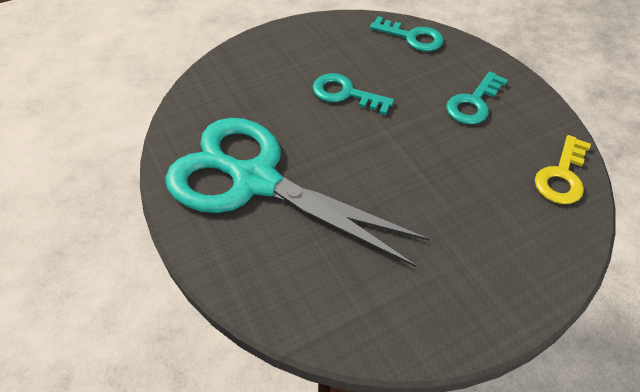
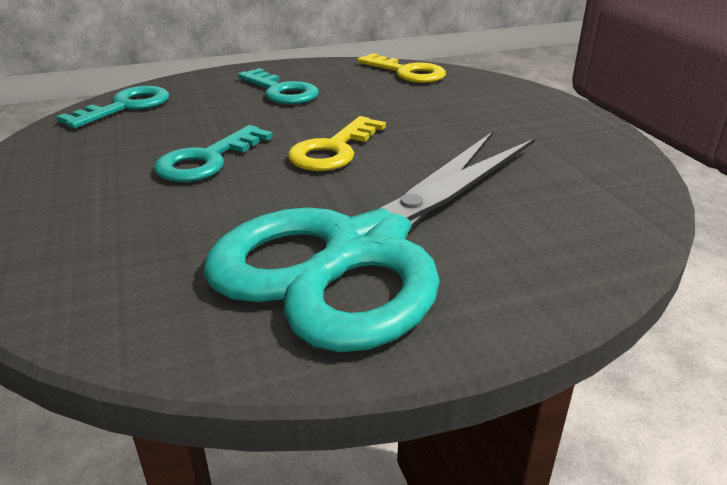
camera: 80 degrees left, 20 degrees down
(377, 149) = (333, 150): none -> yellow key

